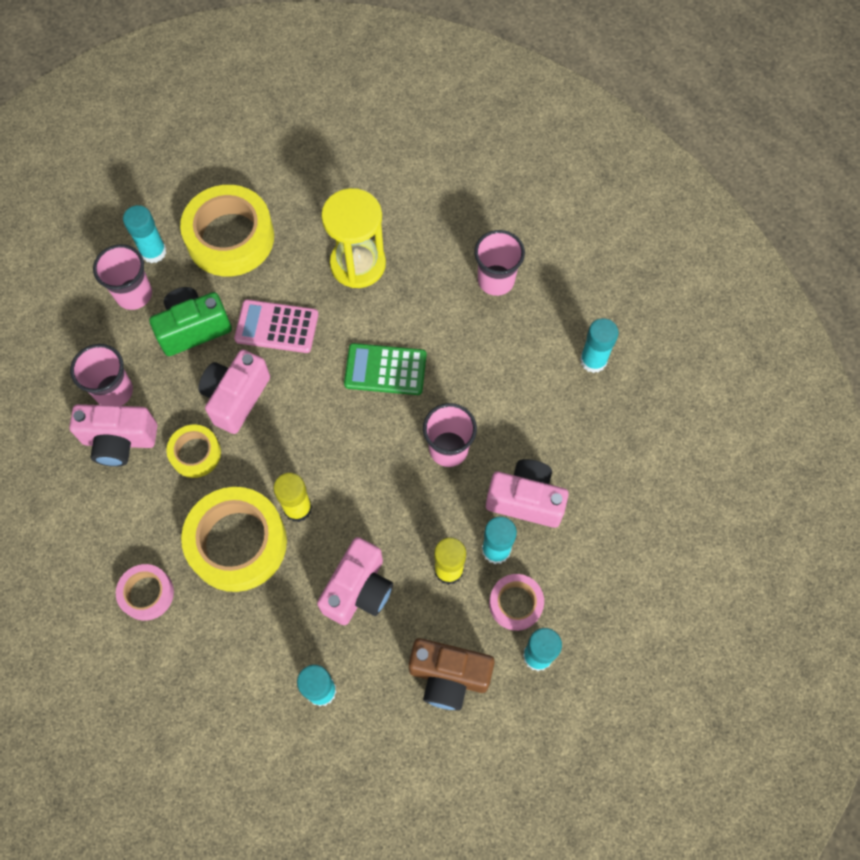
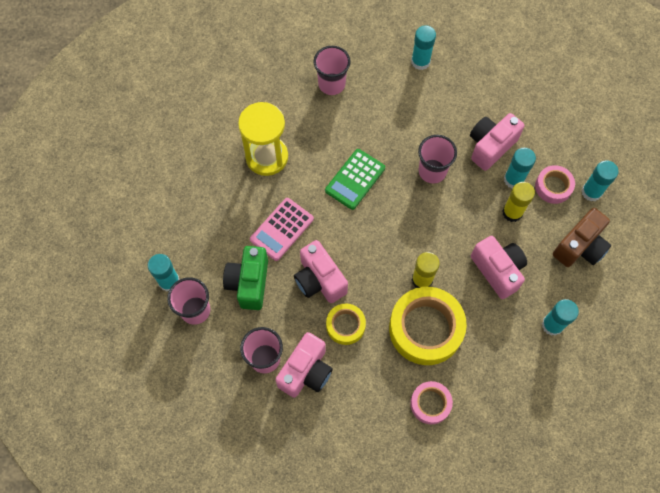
camera: 60 degrees left, 0 degrees up
(230, 238) = (192, 226): yellow tape -> none

